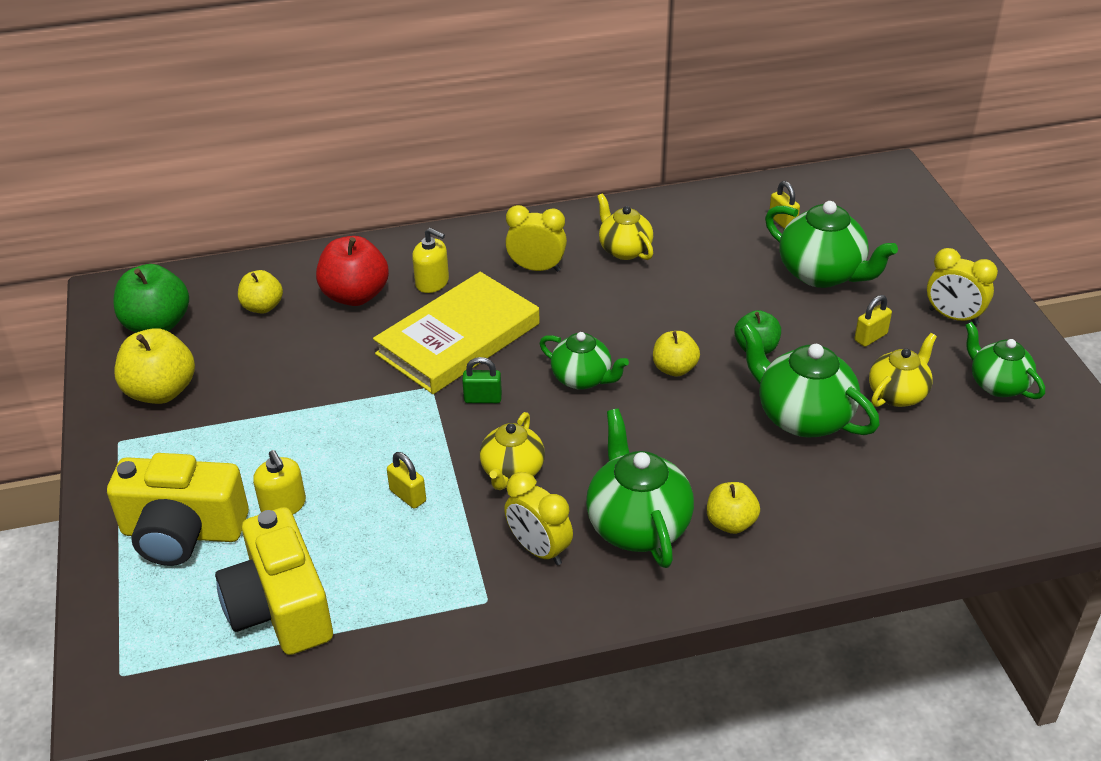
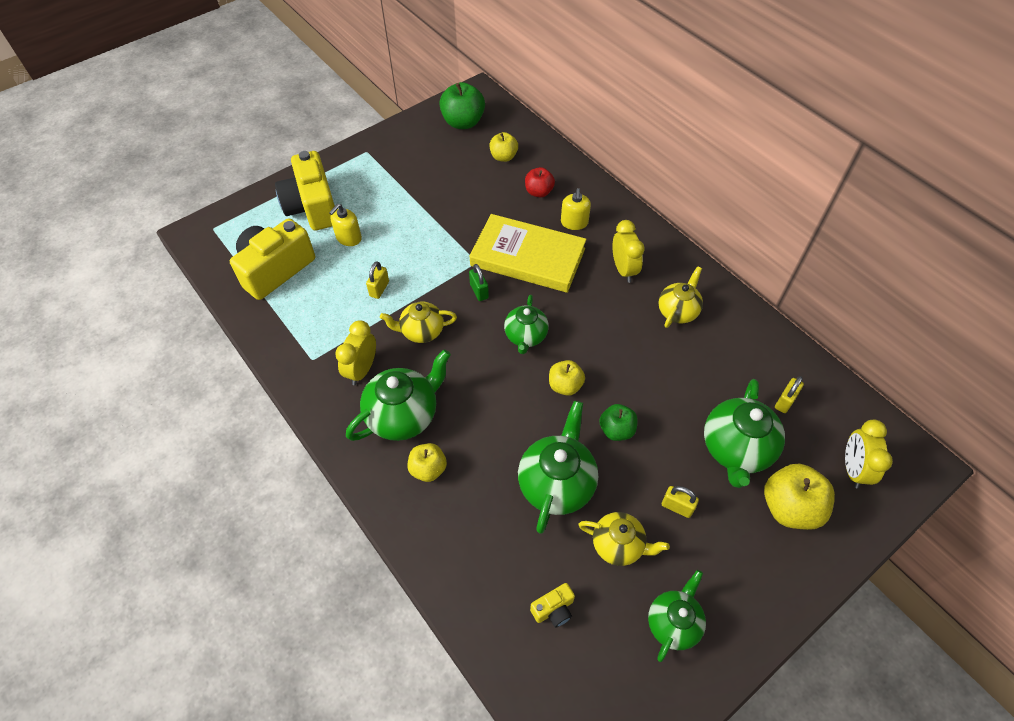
camera: 65 degrees right, 15 degrees up
(161, 391) = (411, 149): yellow apple -> yellow apple (789, 507)
(355, 295) = (539, 192): red apple -> red apple, size x0.62
(953, 317) = (743, 566): yellow clock -> yellow clock (853, 469)
(954, 467) = (553, 609): none -> yellow camera

